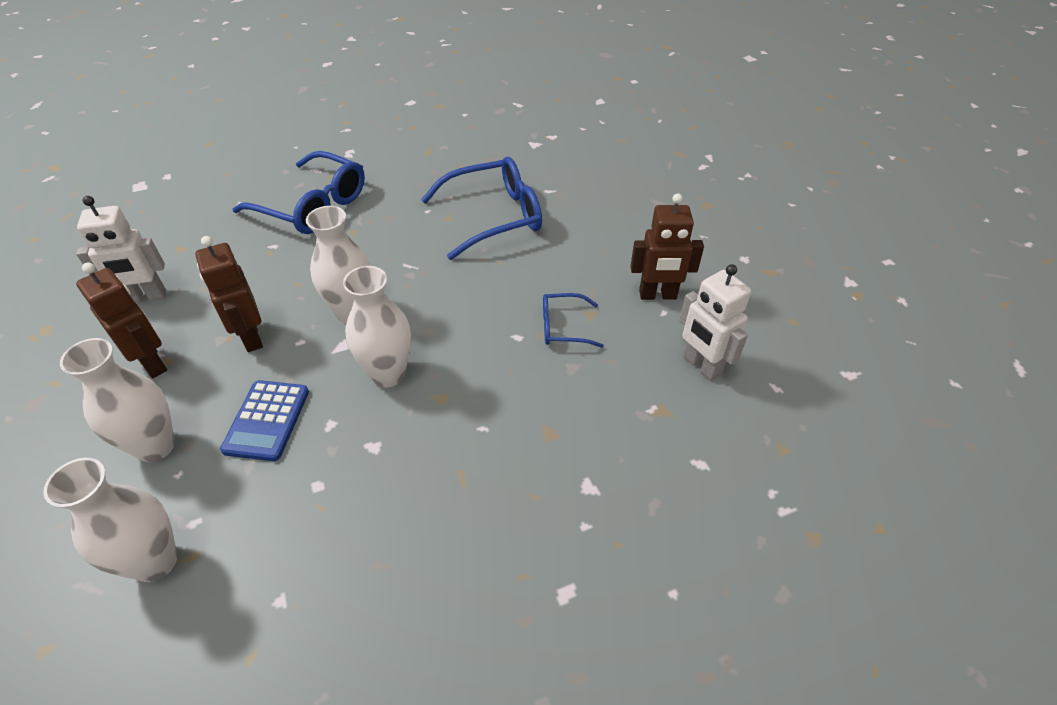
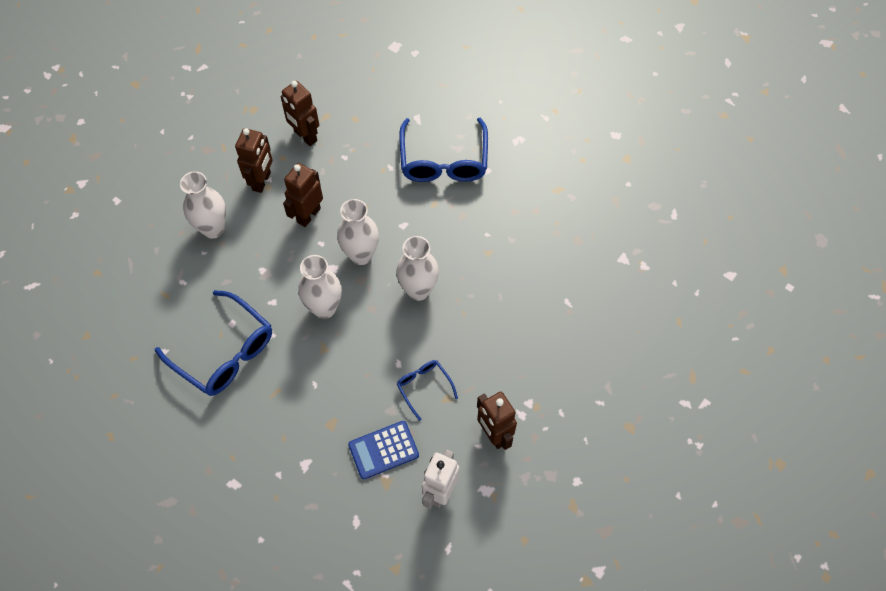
camera: 60 degrees right, 15 degrees up
(146, 297) = (305, 136): white robot -> brown robot
(155, 562) = (155, 282): white vase -> white vase (418, 290)
(267, 420) = (257, 268): blue calculator -> blue calculator (383, 450)
(493, 217) = (509, 281): blue glasses -> blue glasses (224, 352)

